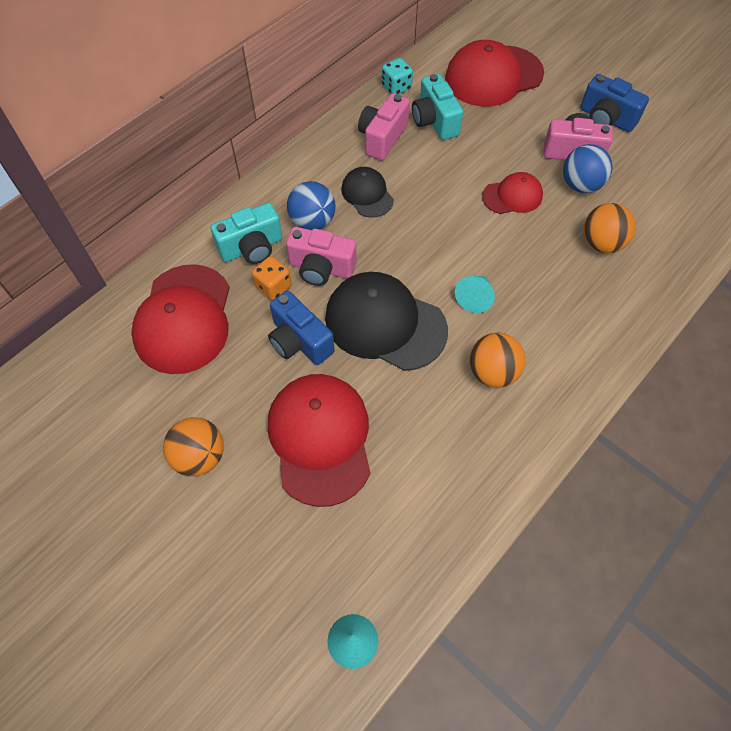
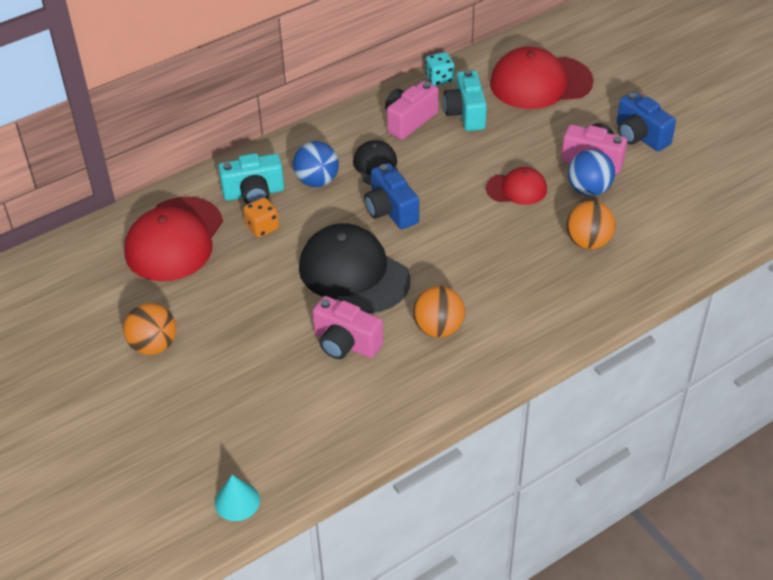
camera: 15 degrees right, 15 degrees down
(299, 341) = (271, 274): blue camera -> blue camera (390, 210)
(320, 438) = (262, 351): red cap -> none
(321, 268) = (311, 220): pink camera -> pink camera (346, 343)
(475, 298) = (446, 267): turquoise cone -> none

